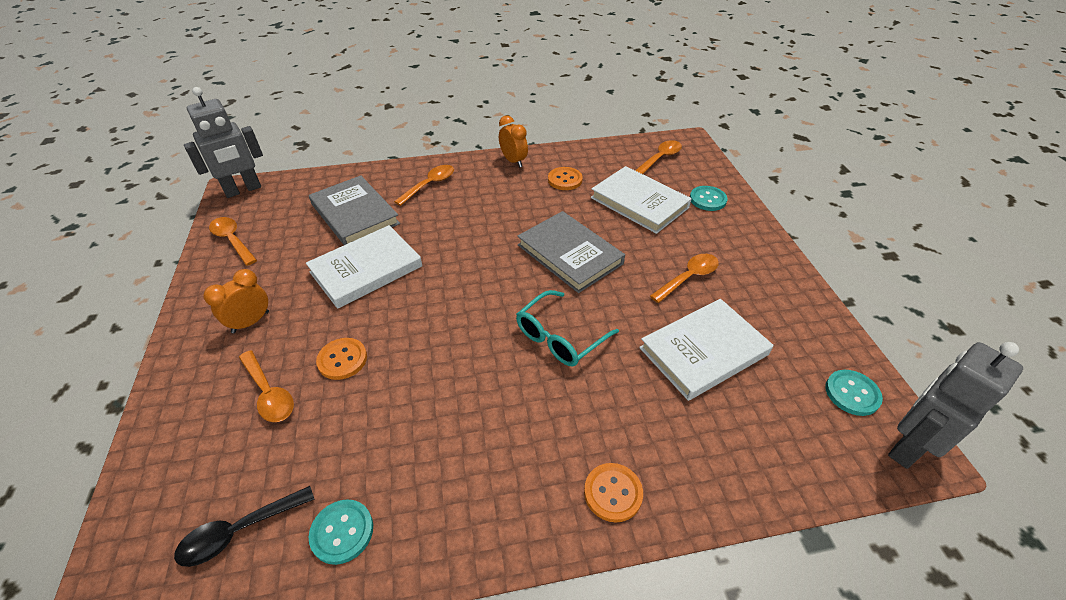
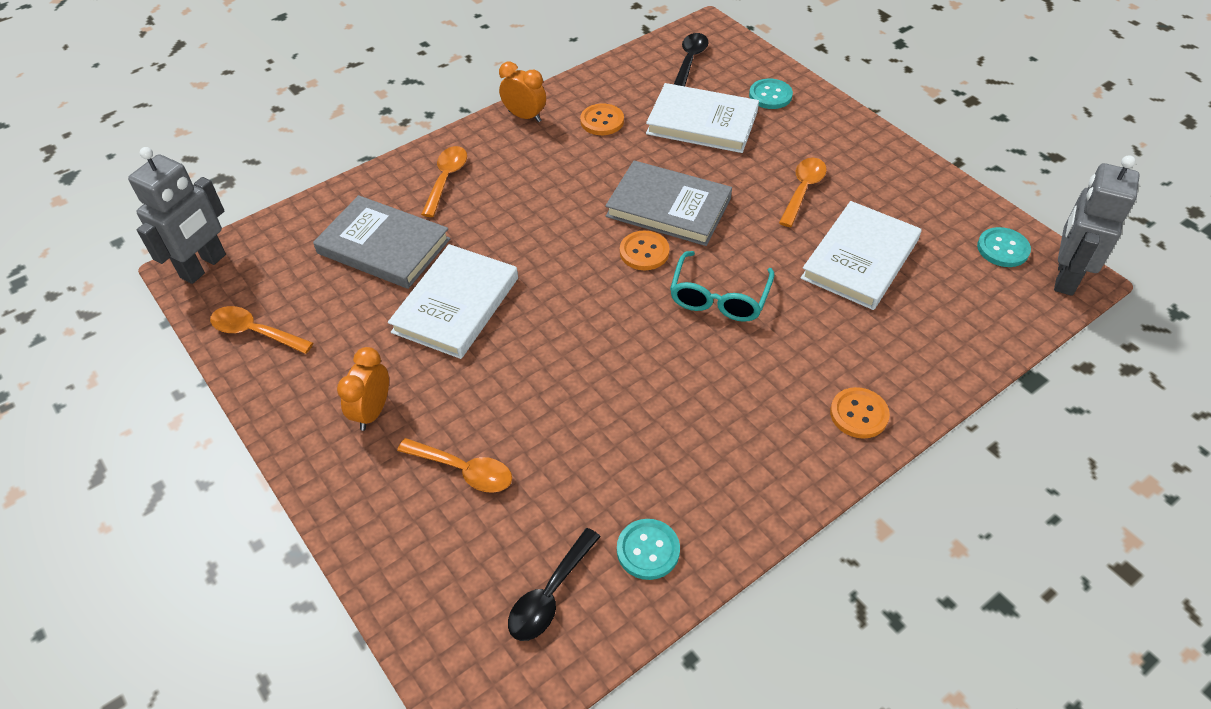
camera: 25 degrees left, 5 degrees up
(342, 360) = (513, 407): orange button -> orange button (644, 252)
(660, 158) = (690, 60): orange spoon -> black spoon

